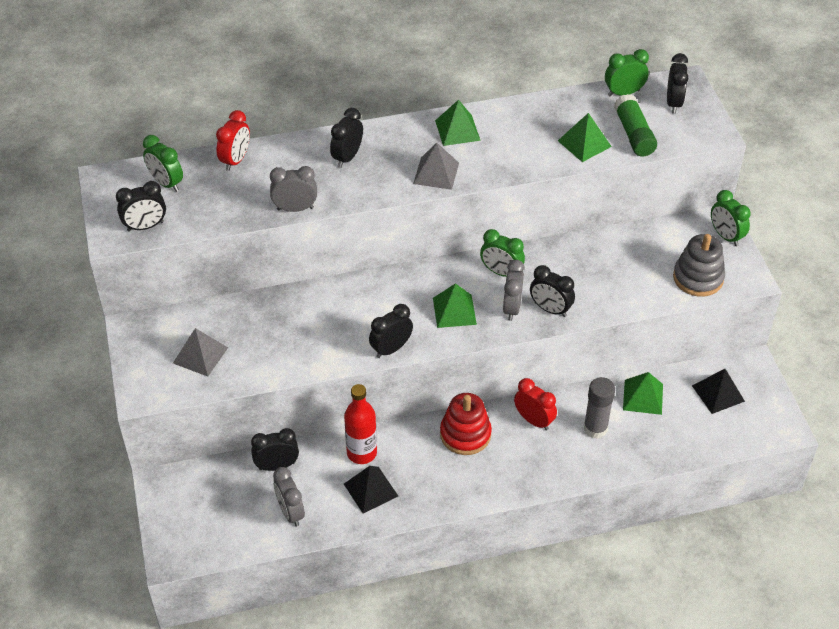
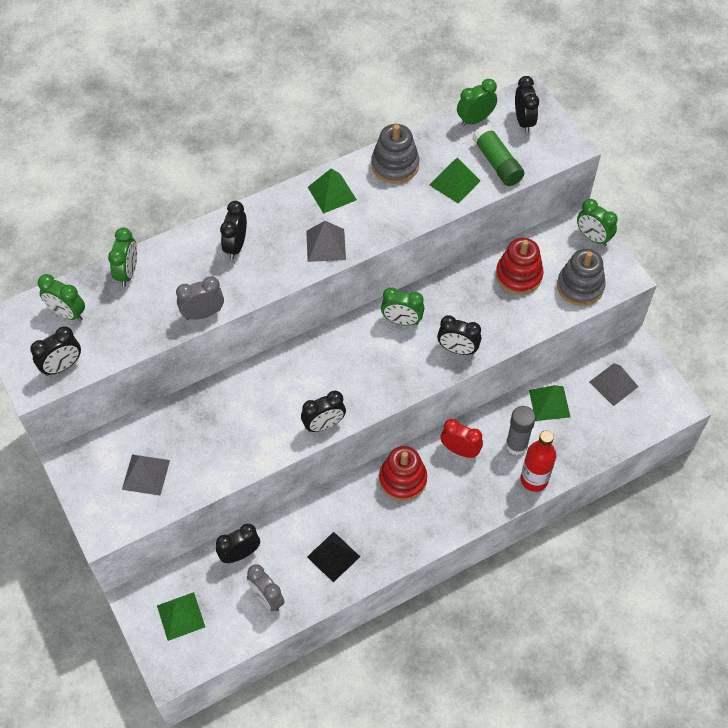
camera: 15 degrees left, 10 degrees up
(236, 160) = (128, 273): red clock -> green clock
(362, 453) = (314, 521): red bottle -> red bottle (534, 480)
(391, 349) = (324, 425): black clock -> black clock turned 150 degrees counterclockwise
(454, 311) = (370, 371): green pyramid -> green pyramid (180, 616)
(511, 308) = (422, 356): grey clock -> none
(529, 117) = (395, 165): none -> grey stacking toy
(636, 255) = (518, 275): none -> red stacking toy
(718, 393) = (613, 384): black pyramid -> grey pyramid

